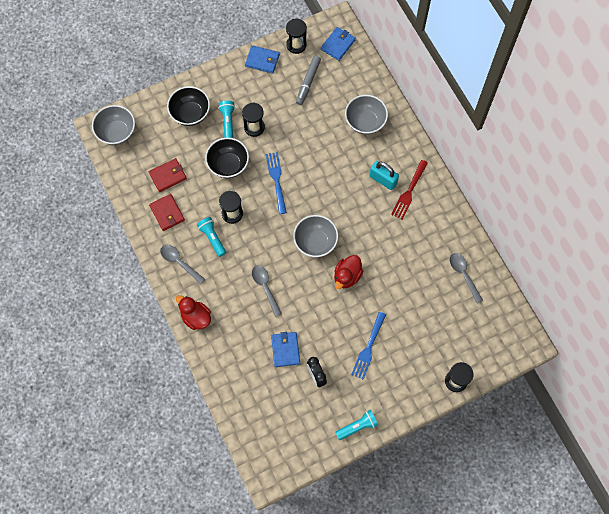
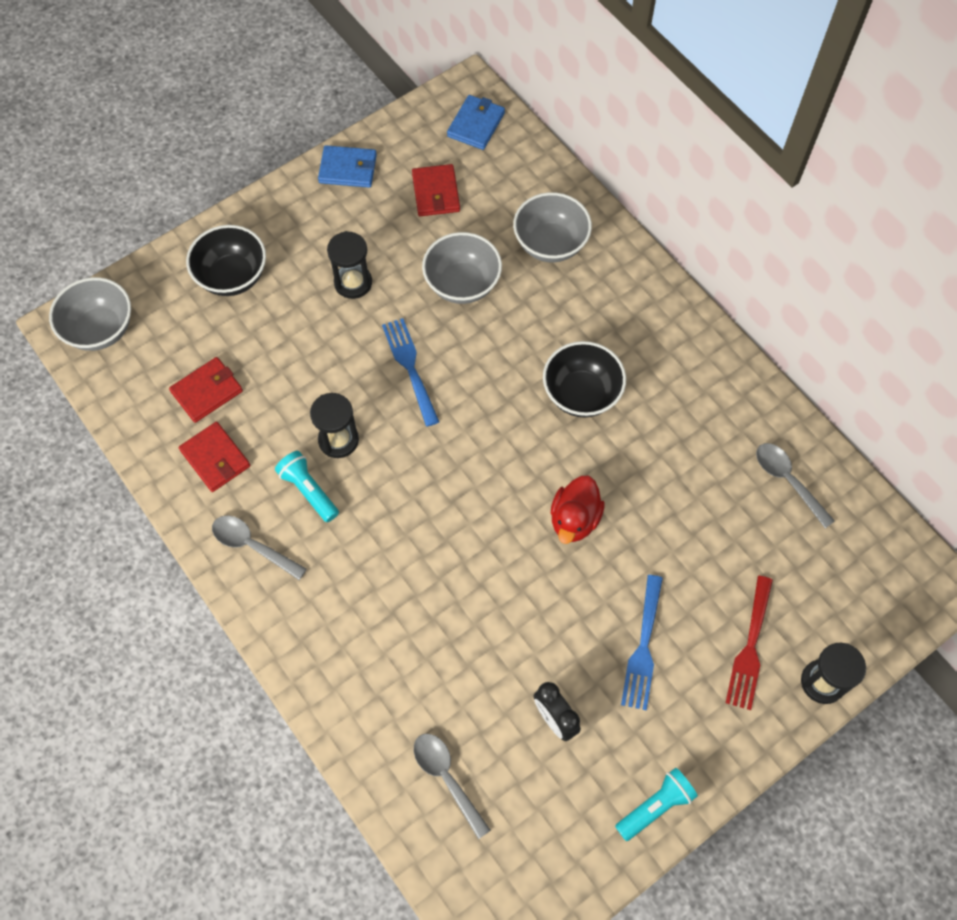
camera: 10 degrees left, 5 degrees down
(196, 317) = (300, 645): red duck -> none
(228, 122) = (303, 280): turquoise flashlight -> none
(228, 165) = (316, 354): black bowl -> black bowl (581, 394)
(265, 287) = (424, 565): grey spoon -> grey spoon (446, 778)
(285, 350) = (485, 679): blue wallet -> none
(296, 45) = (403, 135): black hourglass -> none
(308, 82) = (436, 192): grey marker -> red wallet
(315, 242) = (503, 466): grey bowl -> grey bowl (462, 284)
(383, 180) = (603, 337): turquoise padlock -> none
(409, 192) = (655, 351): red fork -> red fork (750, 648)

